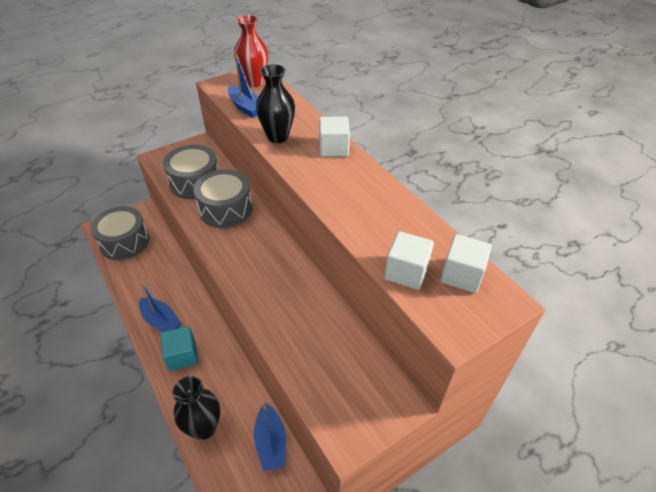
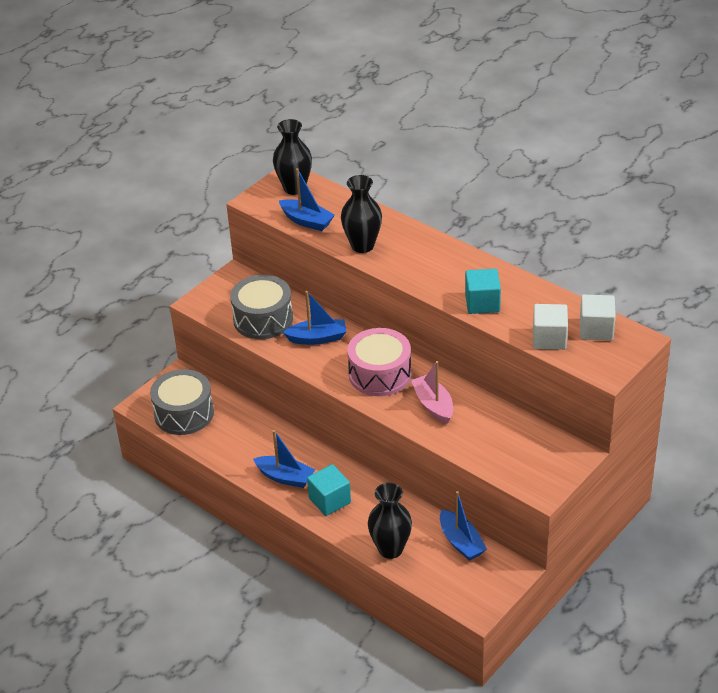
camera: 15 degrees left, 5 degrees down
(226, 209) = (317, 338): grey drum -> blue boat
(254, 82) = (294, 188): red vase -> black vase
(256, 255) = (380, 374): none -> pink drum
(286, 300) = (433, 405): none -> pink boat
(333, 148) = (427, 244): white cube -> none
(355, 215) = (482, 303): none -> turquoise cube

